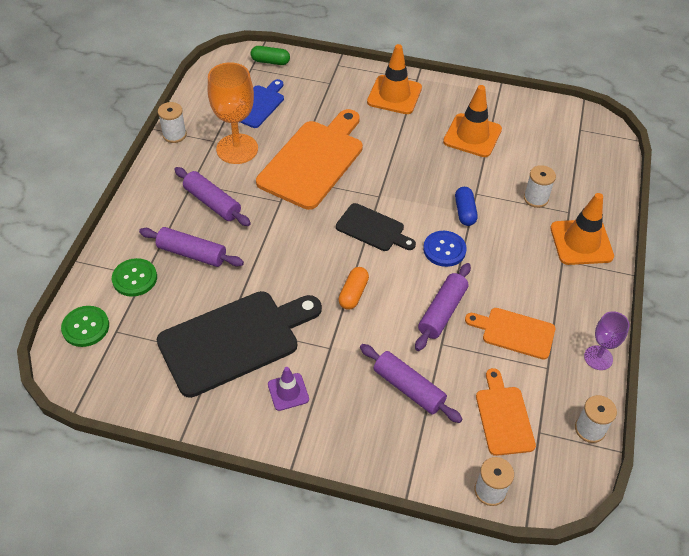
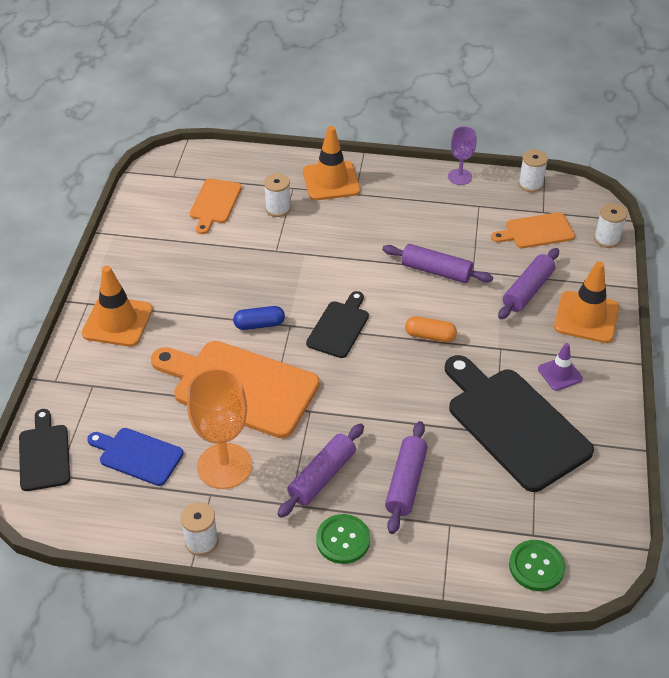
camera: 95 degrees left, 5 degrees down
(134, 278) = (455, 533): green button -> green button (343, 540)
(270, 61) = (44, 454): green capsule -> black cutting board
(444, 249) = (358, 272): blue button -> none
(464, 212) = (304, 258): blue capsule -> blue capsule (259, 324)
(472, 135) = (187, 254): orange traffic cone -> orange traffic cone (586, 317)
(514, 332) = (447, 224): orange cutting board -> orange cutting board (214, 203)

